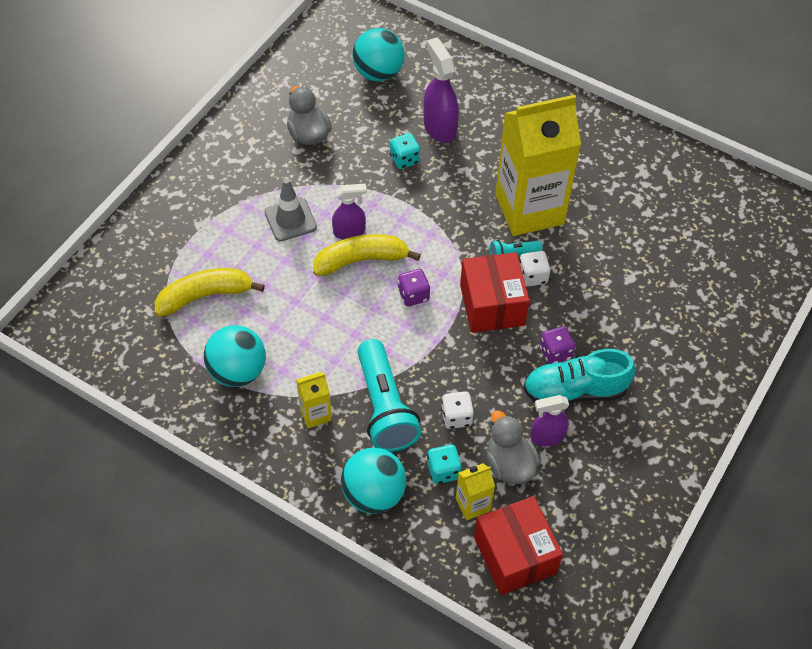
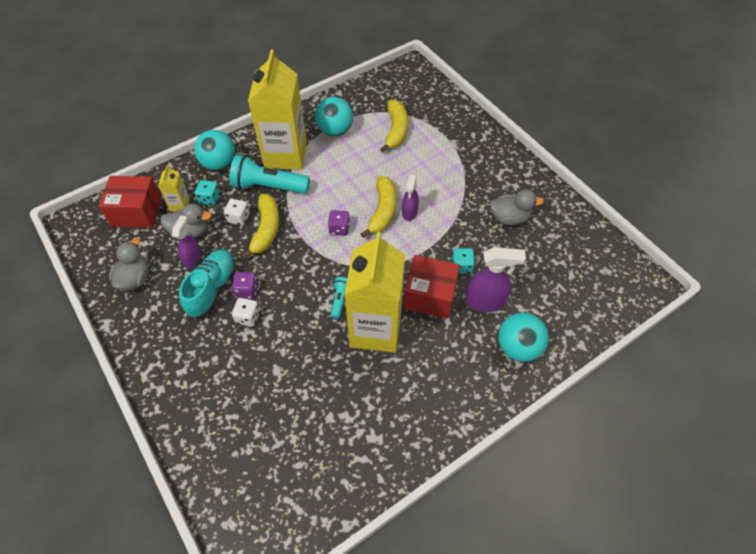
camera: 115 degrees right, 0 degrees up
(290, 220) = (435, 185): grey traffic cone -> none
(315, 414) = (285, 155): yellow carton -> yellow carton, size x2.39
(378, 73) = (560, 282): turquoise ball -> turquoise ball (518, 347)
(457, 375) = (266, 229): none -> yellow banana
(492, 305) = (306, 269): red box -> red box (430, 296)
(532, 276) = (315, 304): white dice -> white dice (248, 317)
(613, 488) = (135, 279): none -> grey duck

